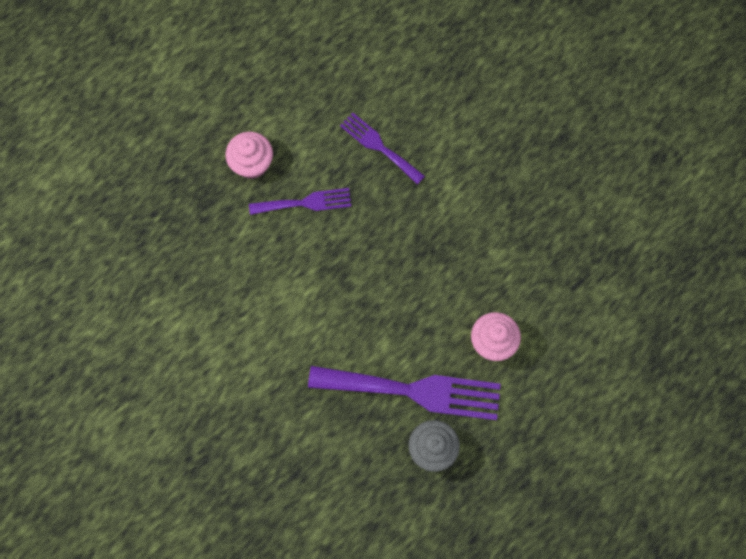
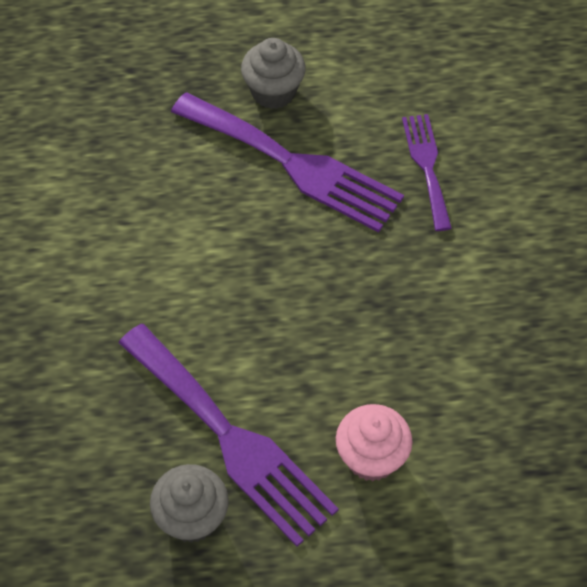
camera: 40 degrees right, 15 degrees down
(252, 164) = (273, 92): pink cupcake -> grey cupcake
(305, 203) = (294, 165): purple fork -> purple fork, size x1.79

